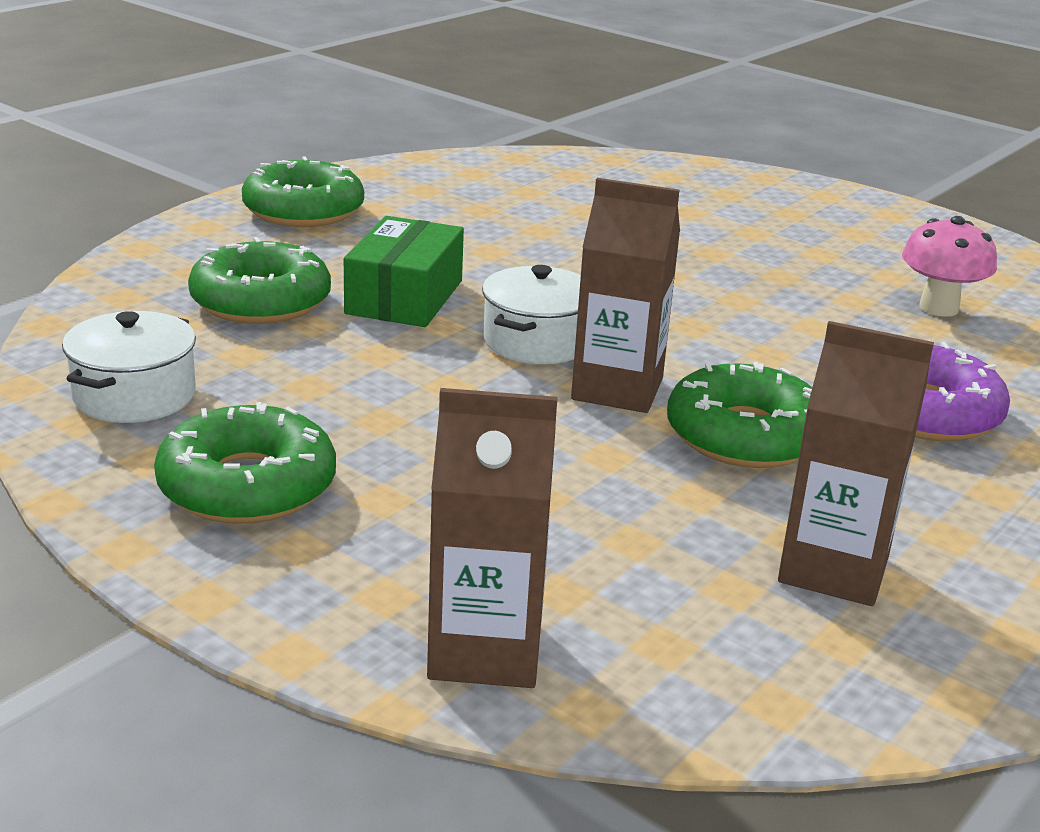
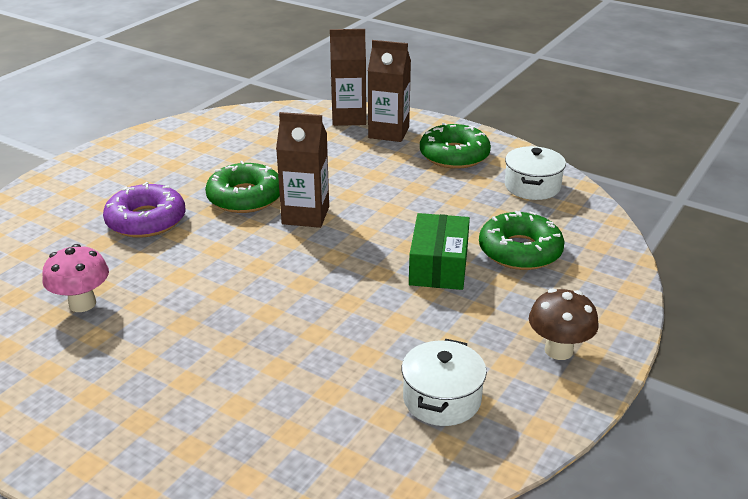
camera: 175 degrees right, 5 degrees up
(303, 210) = (558, 350): green donut -> brown mushroom
(536, 342) = (351, 241): white pot -> white pot (442, 399)
(833, 569) = (226, 149): brown carton -> brown carton (388, 132)

